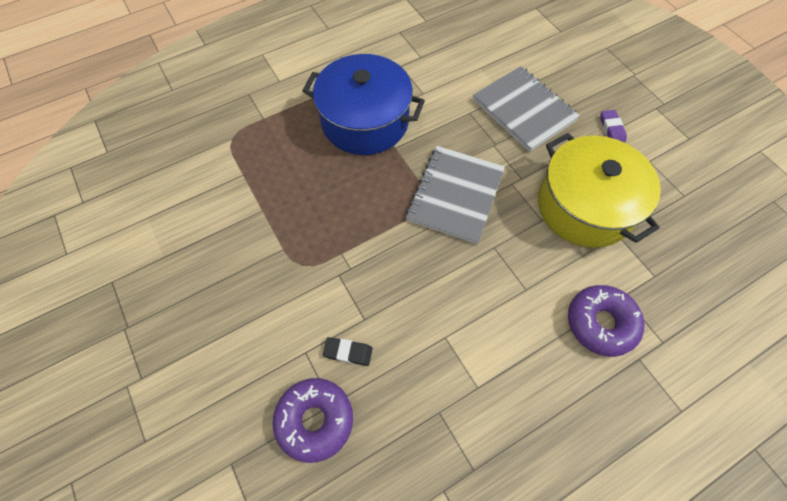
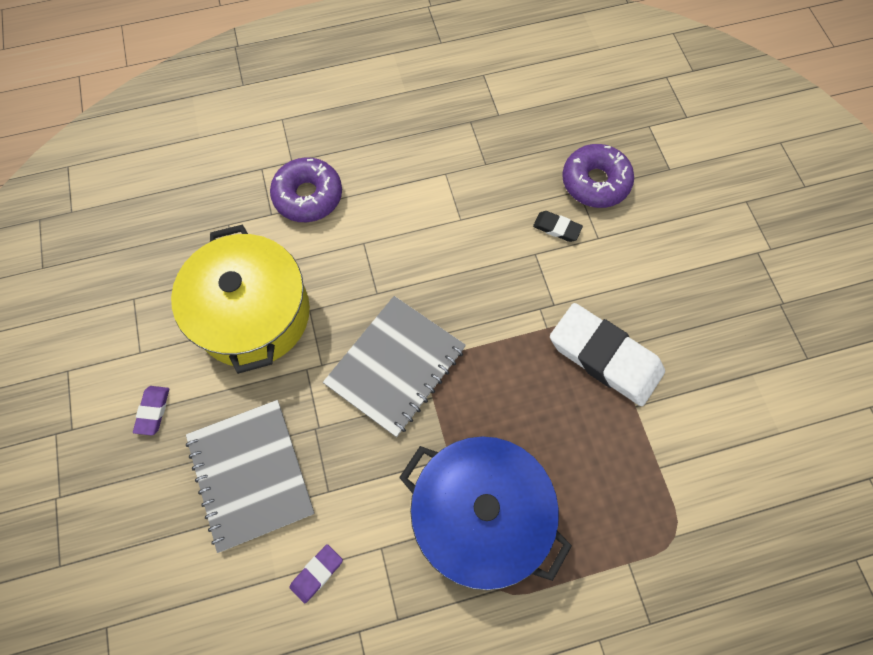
camera: 165 degrees left, 5 degrees up
(289, 241) = (605, 357): none -> white eraser
(456, 74) = (317, 573): none -> purple eraser

